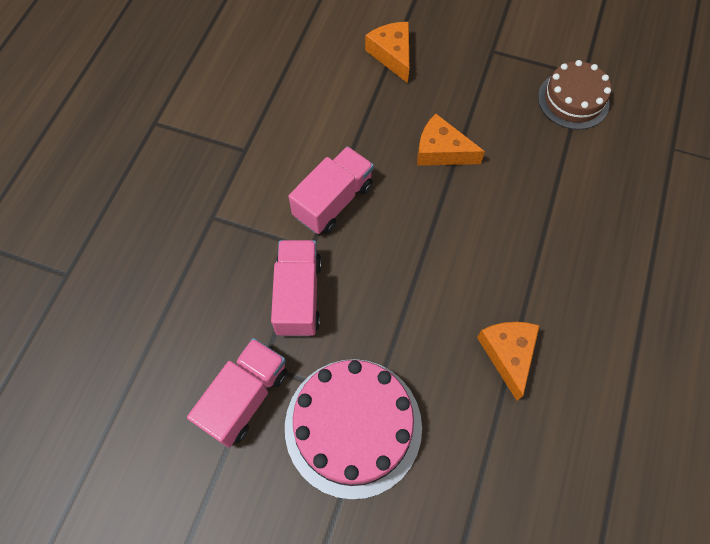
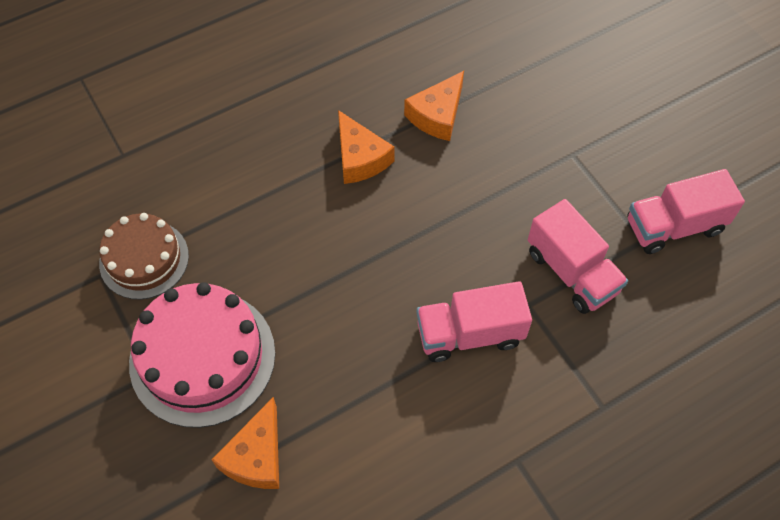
camera: 140 degrees left, 5 degrees down
(298, 296) = (571, 272): pink truck -> pink truck turned 75 degrees counterclockwise
(353, 426) = (600, 151): pink cake -> pink cake (202, 357)
(441, 151) = (321, 305): orange cheese -> orange cheese (360, 158)

